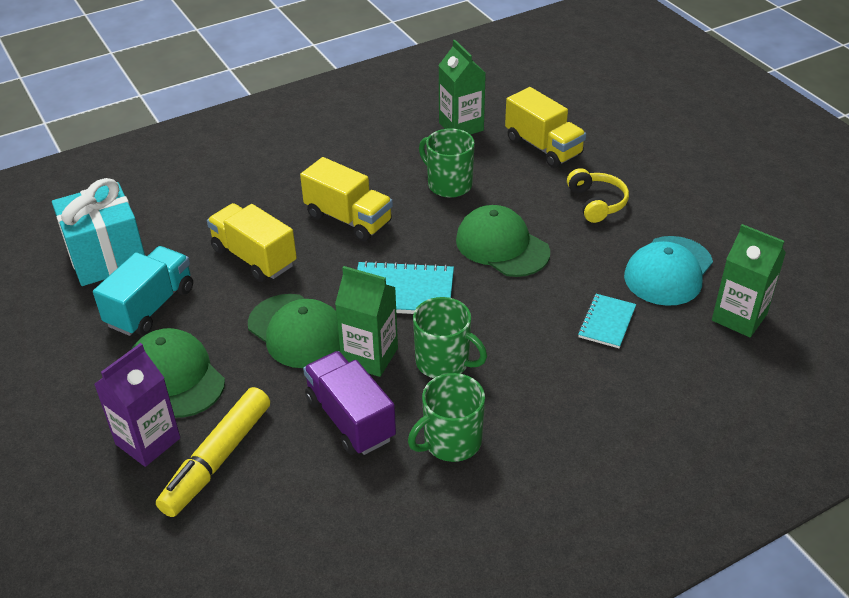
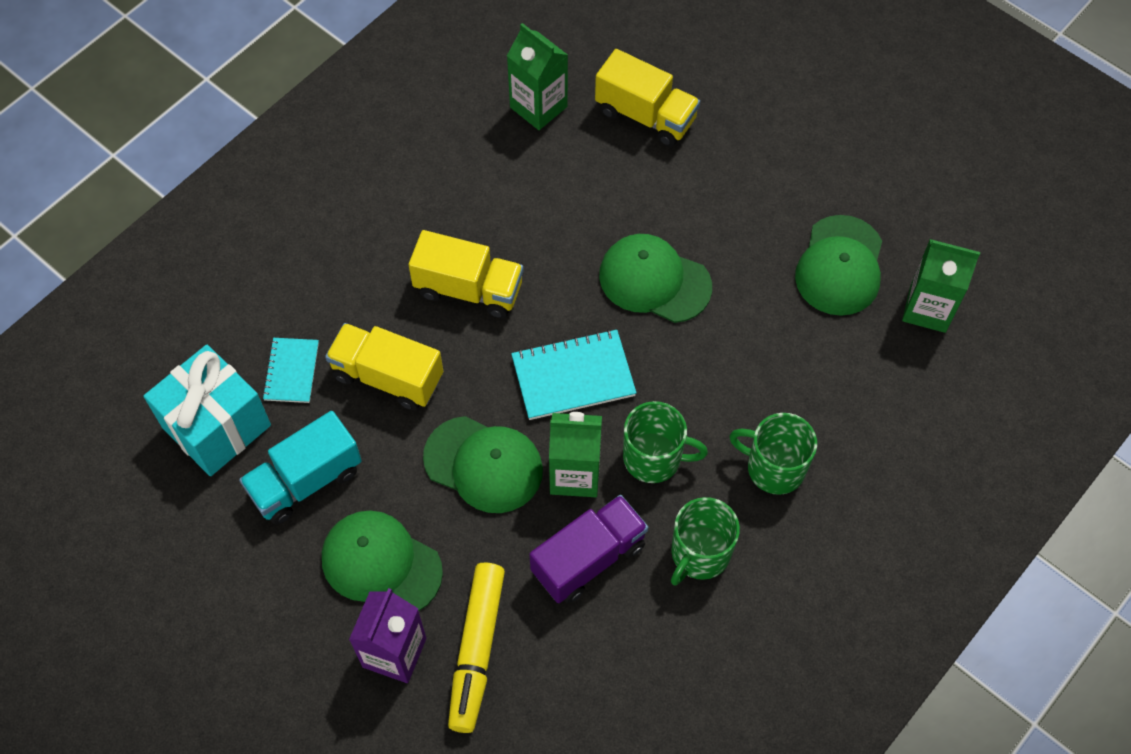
camera: 20 degrees left, 20 degrees up
(151, 307) = (305, 481): turquoise truck -> turquoise truck turned 135 degrees counterclockwise
(350, 419) = (588, 558): purple truck -> purple truck turned 105 degrees clockwise
(448, 184) = (560, 204): green mug -> green mug (774, 467)
(596, 203) = (734, 187): yellow headphones -> none
(606, 322) = (799, 355): turquoise notebook -> turquoise notebook (291, 371)
(668, 271) = (840, 266): turquoise cap -> green cap

